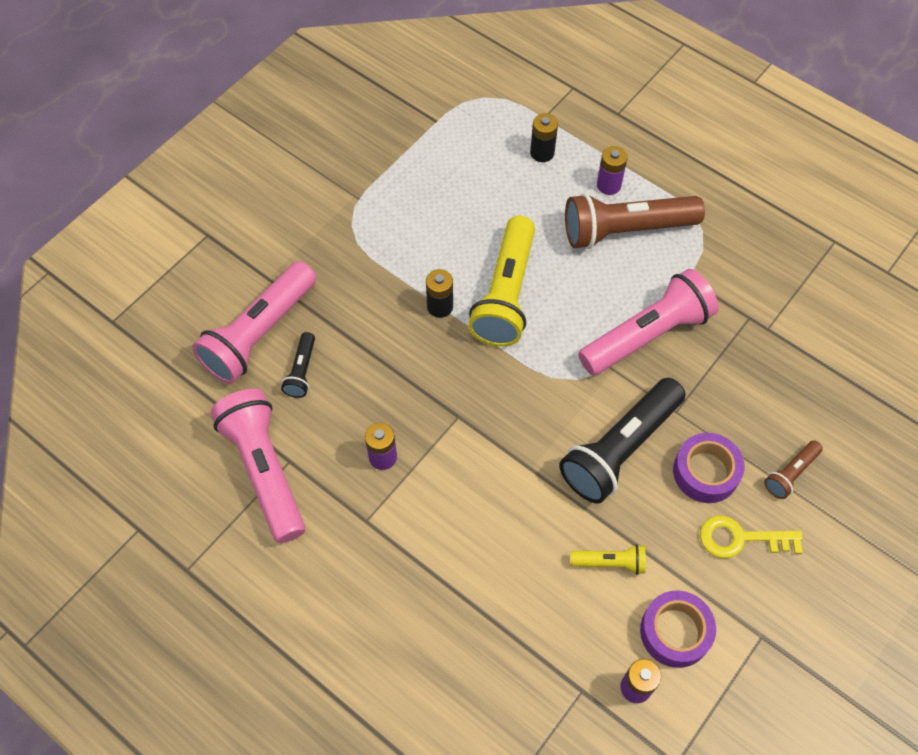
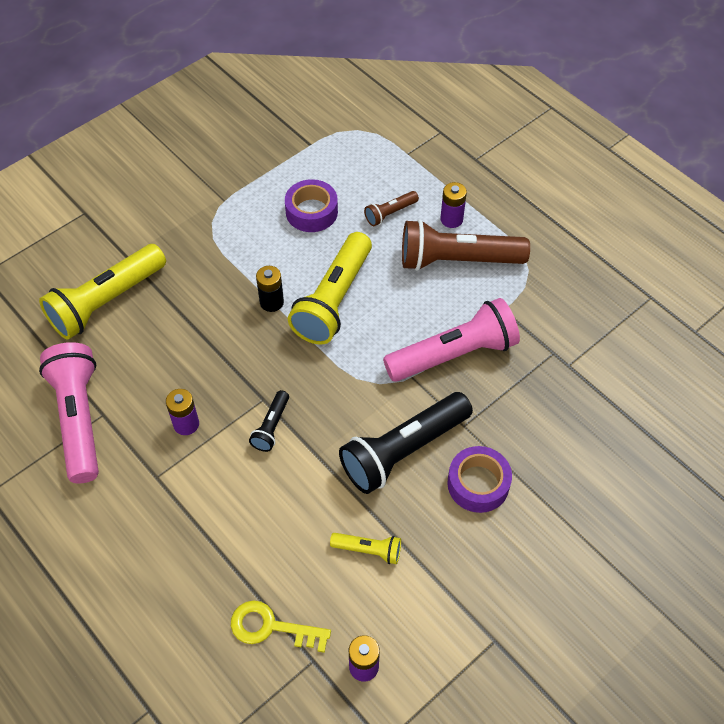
camera: 10 degrees right, 5 degrees down
(259, 333) = (106, 302): pink flashlight -> yellow flashlight
(301, 371) = (134, 339): black flashlight -> black flashlight (271, 427)
(542, 153) = (398, 184): black battery -> none
(675, 632) = (413, 623): purple tape -> purple tape (311, 212)
(740, 538) = (496, 549): yellow key -> yellow key (271, 627)
(790, 473) = (558, 498): brown flashlight -> brown flashlight (390, 213)

